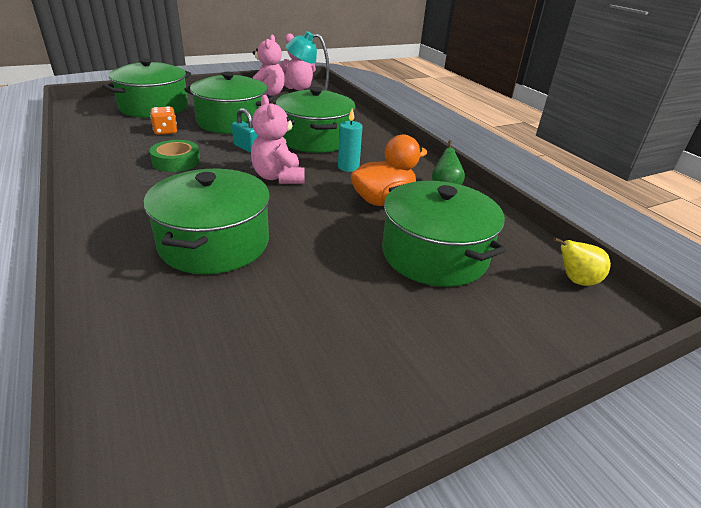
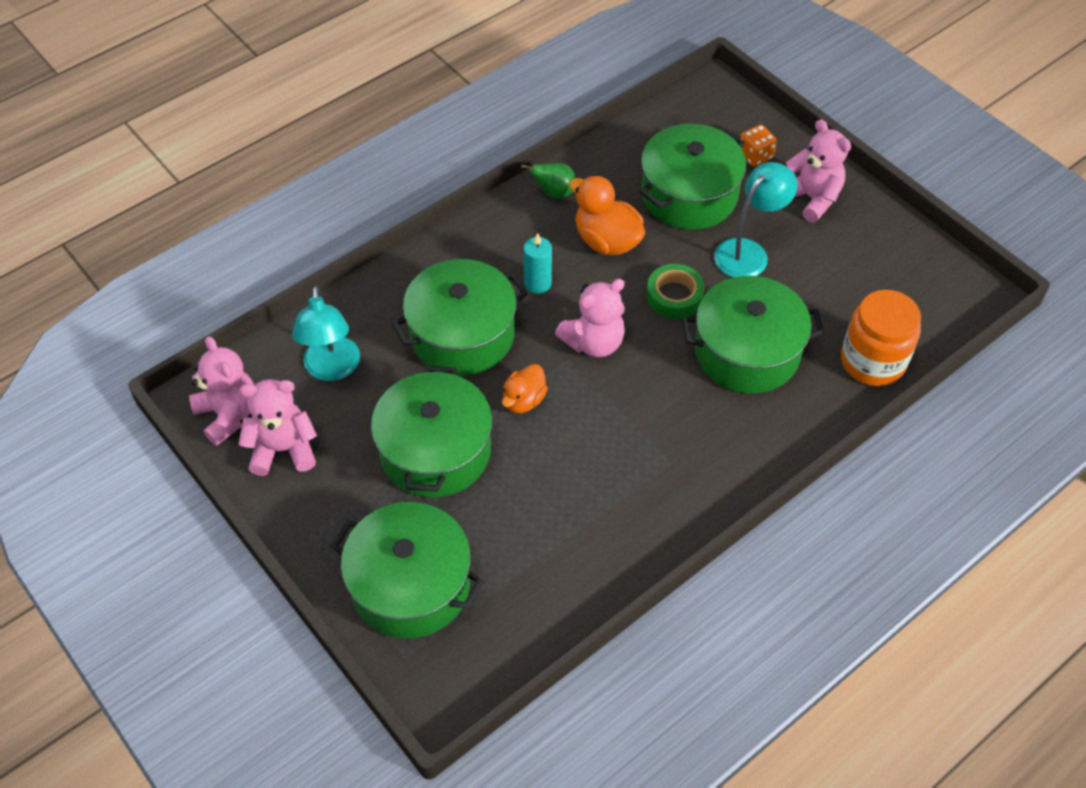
camera: 100 degrees left, 20 degrees up
(129, 328) = (872, 361): none -> orange jar
(165, 131) = (506, 518): orange dice -> orange dice (755, 156)
(176, 161) = (597, 459): green tape -> green tape (674, 296)
(247, 148) = (523, 400): turquoise padlock -> orange duck
(341, 274) = (748, 252): none -> turquoise lamp
(415, 351) = (811, 198): none -> pink teddy bear
(575, 280) = (684, 109): yellow pear -> none

